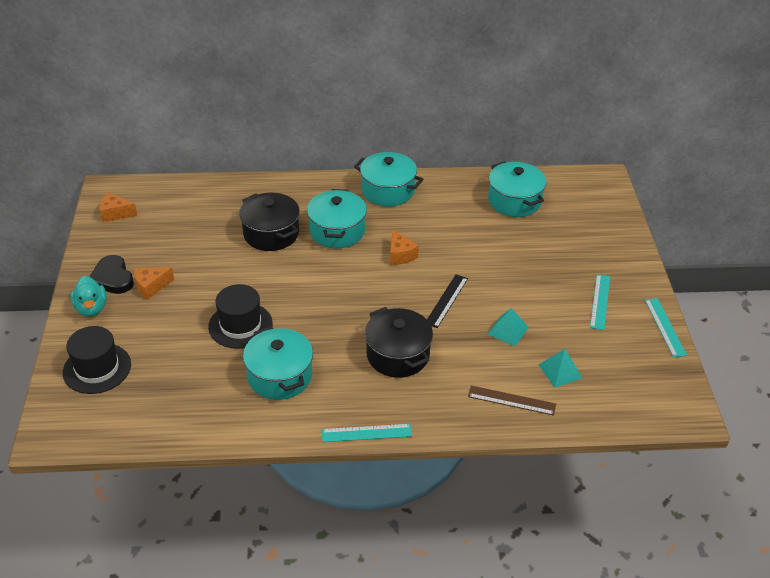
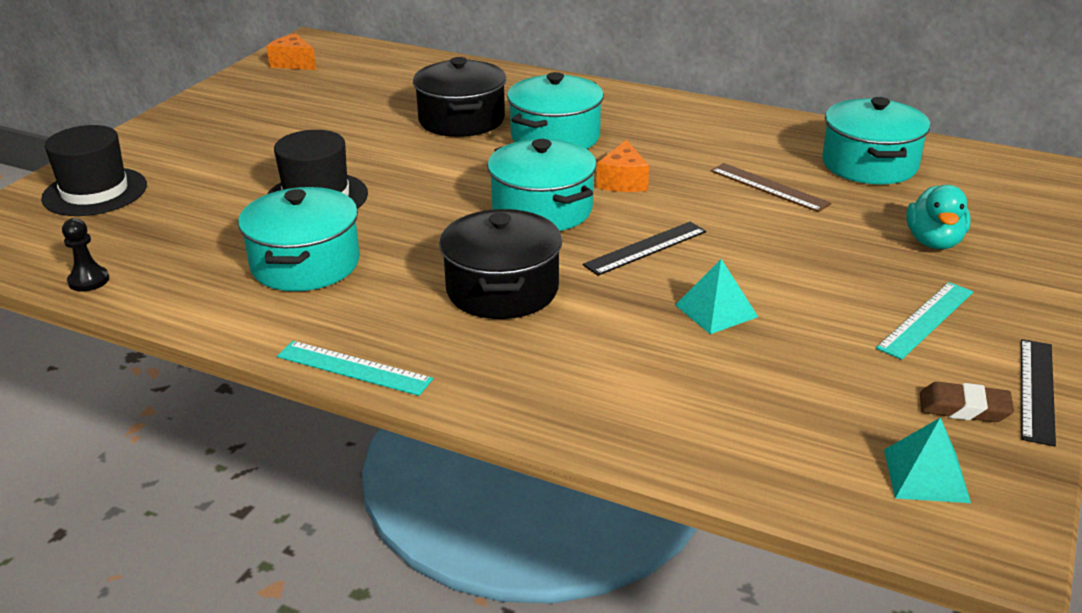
camera: 30 degrees right, 10 degrees down
(91, 308) = (161, 136): turquoise duck -> turquoise duck (934, 242)
(112, 278) = (219, 116): black heart -> none
(151, 287) = (252, 134): orange cheese -> none
(166, 434) = (88, 280): none -> black pawn
(388, 191) = (673, 113): turquoise pot -> turquoise pot (542, 210)
(511, 400) = (636, 403): brown ruler -> brown ruler (769, 187)
(560, 371) = (765, 391): turquoise pyramid -> turquoise pyramid (926, 475)
(643, 348) = (964, 408): none -> brown eraser
(664, 327) = (1036, 390): turquoise ruler -> black ruler

